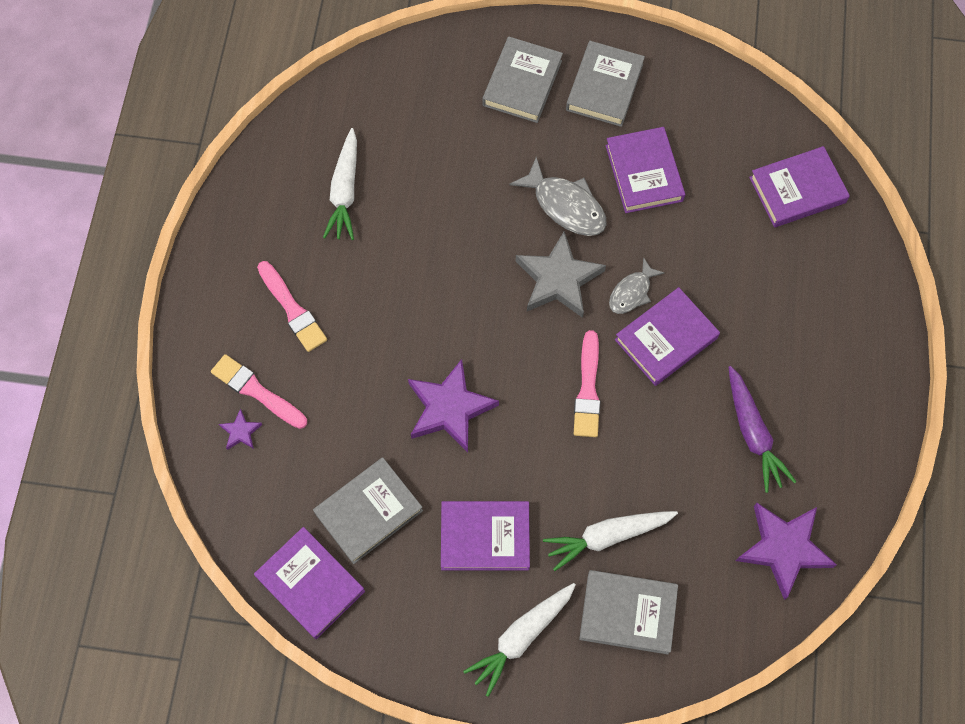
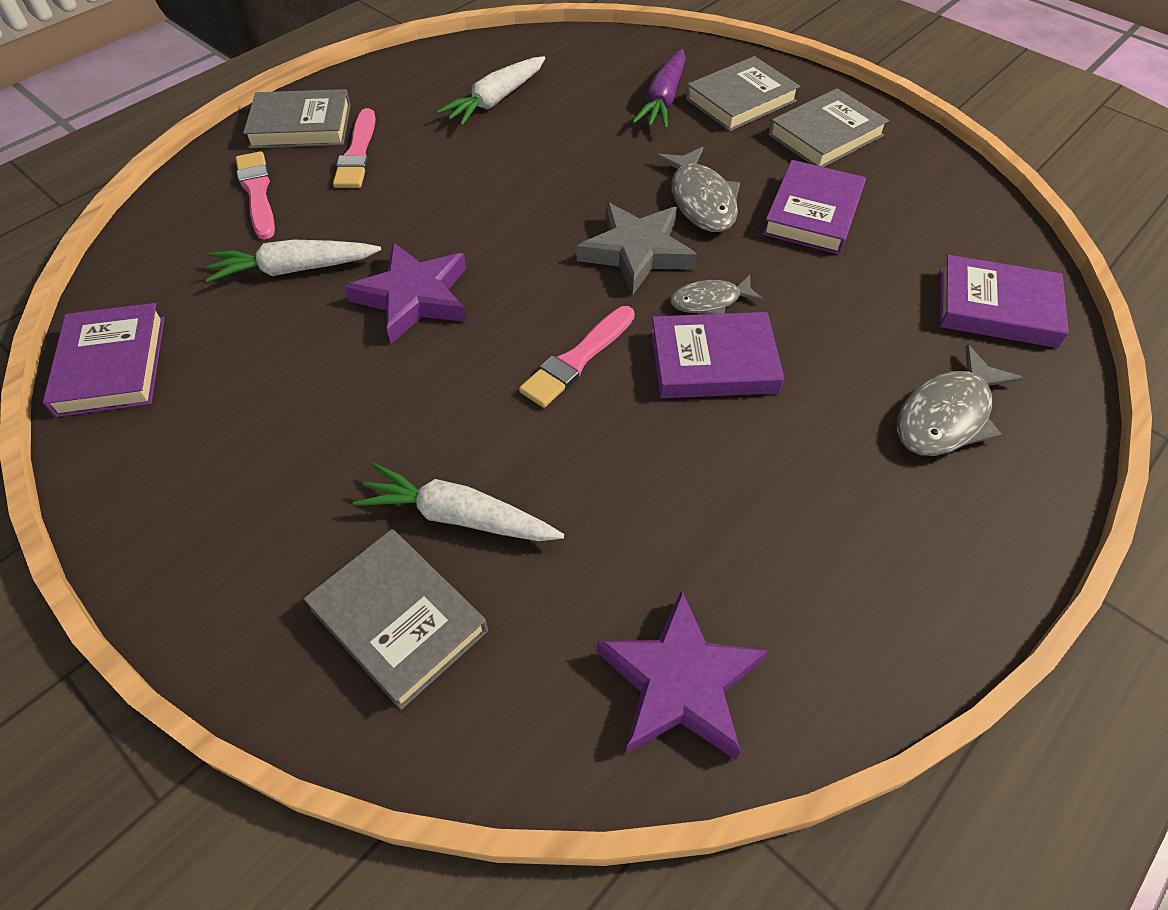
camera: 35 degrees right, 15 degrees down
(241, 432) = (207, 213): purple star -> none
(368, 511) = (238, 337): grey book -> grey book (301, 126)
(485, 537) = (323, 430): purple book -> none
(521, 637) = (250, 559): white carrot -> white carrot (294, 269)
(752, 433) = (746, 516): purple carrot -> purple carrot (663, 100)
(814, 295) = (947, 416): none -> grey fish

